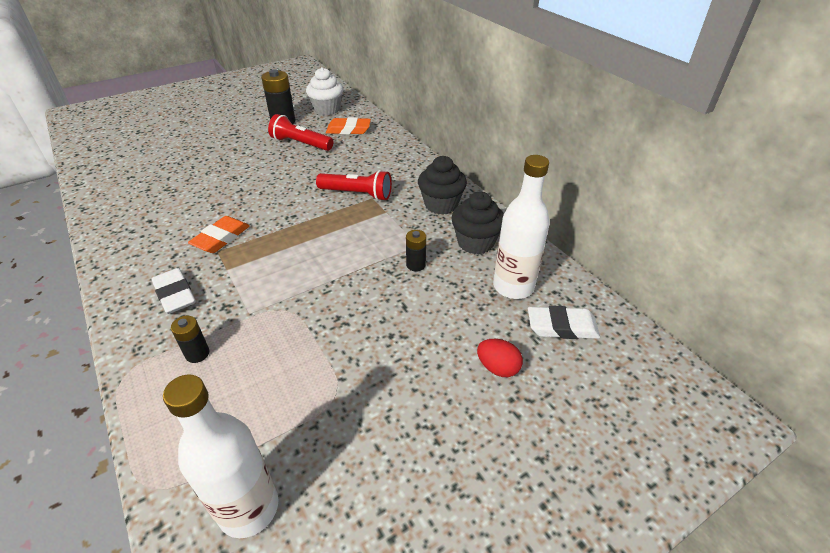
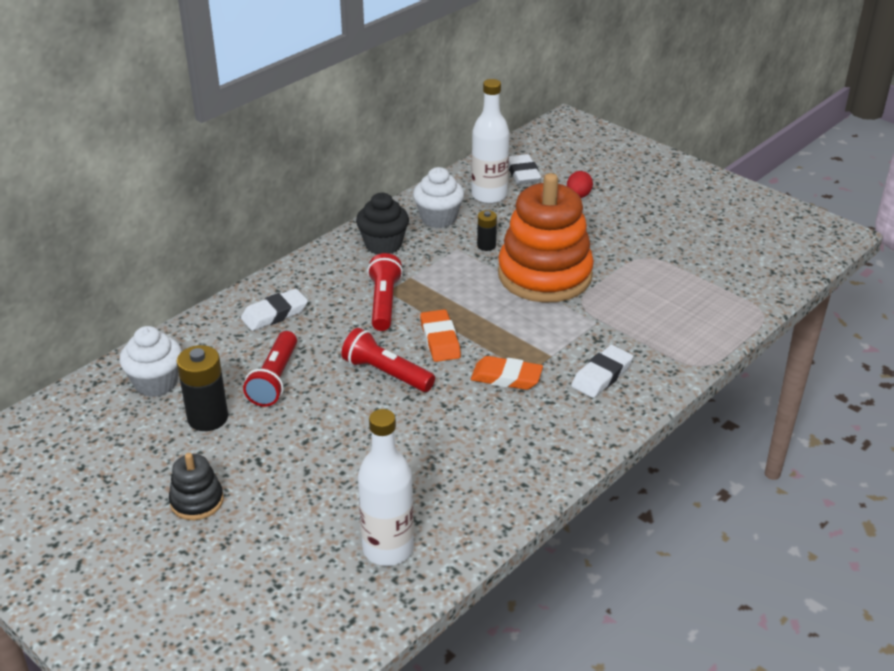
camera: 105 degrees left, 5 degrees down
(197, 354) = (655, 335): black battery -> none
(220, 116) = (197, 501): none -> black stacking toy
(248, 508) = (743, 271): white bottle -> white bottle (388, 549)
(273, 184) = (386, 373): none -> red flashlight
(346, 294) = (544, 275): none -> orange stacking toy
(348, 130) = (222, 345): orange eraser -> orange eraser (440, 340)
(371, 149) = (275, 314): none -> white eraser
(475, 243) = (438, 218): black cupcake -> white cupcake

